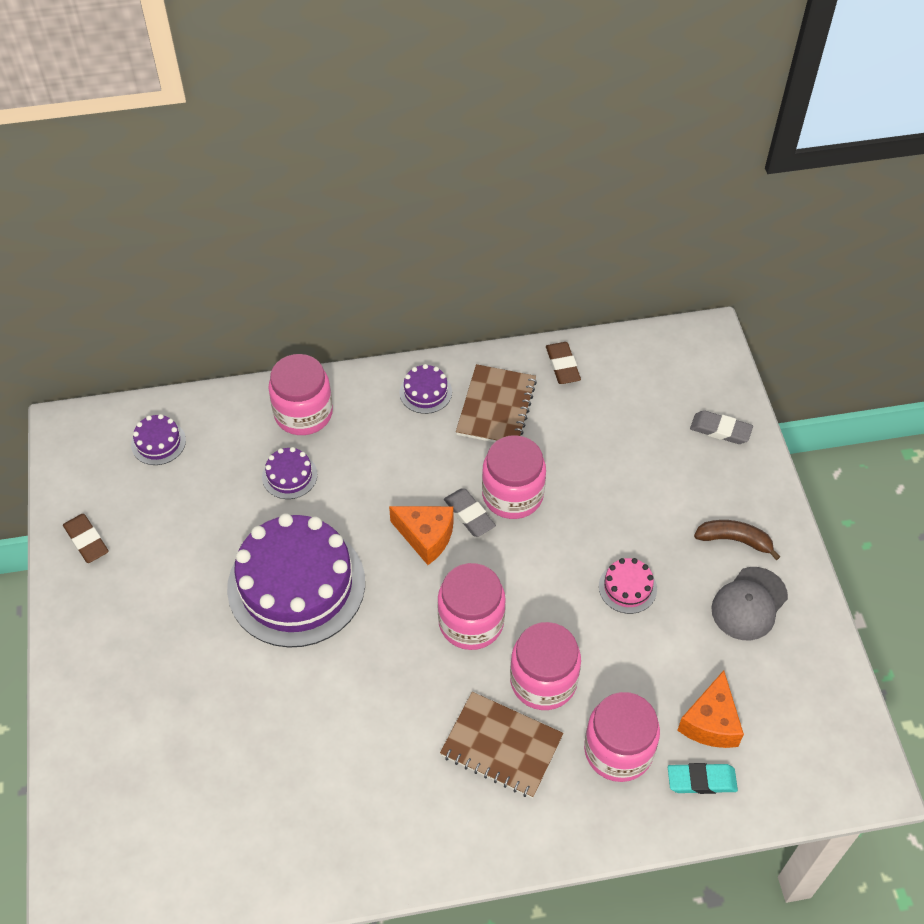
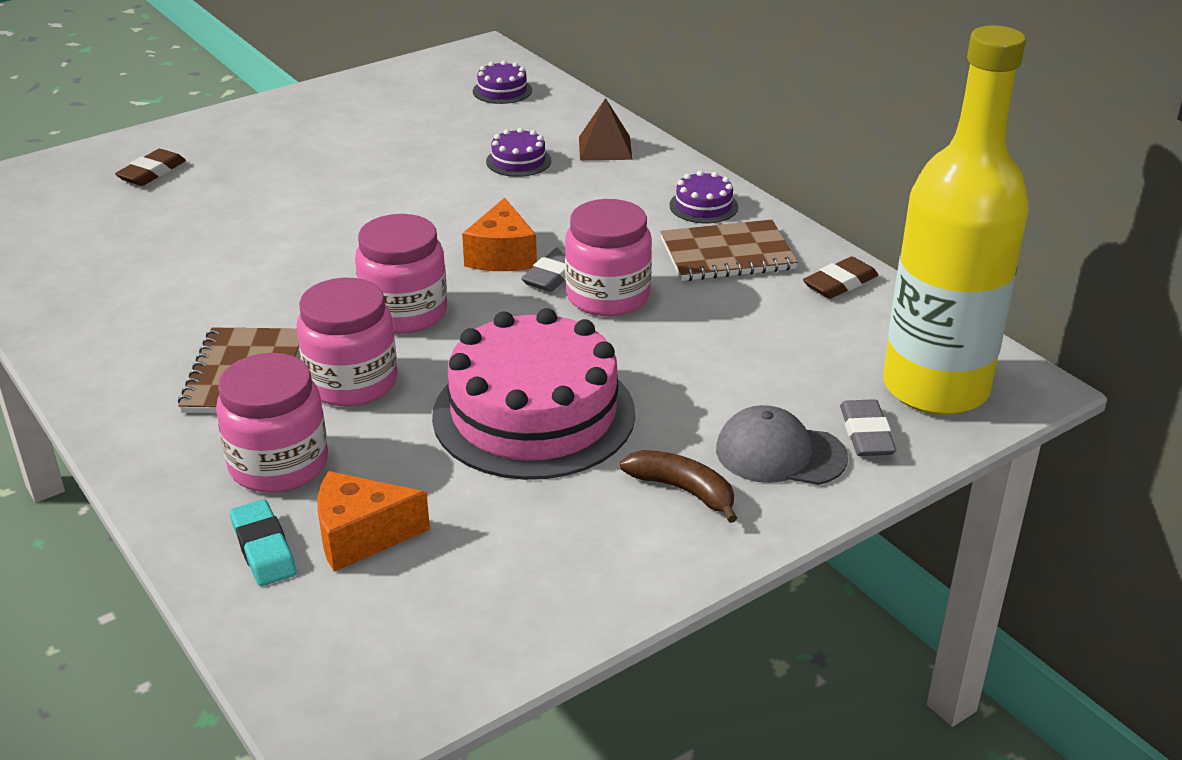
camera: 65 degrees right, 20 degrees down
(86, 540) = (364, 90): brown eraser -> brown eraser (152, 172)
(296, 585) = (384, 199): purple cake -> none
(303, 413) = (605, 148): pink jar -> brown pyramid
(627, 587) = (534, 414): pink cake -> pink cake, size x2.37
(692, 376) = (935, 387): none -> yellow bottle
(734, 540) = (683, 490): brown banana -> brown banana turned 45 degrees counterclockwise
(749, 604) = (582, 529): grey cap -> grey cap (780, 454)

